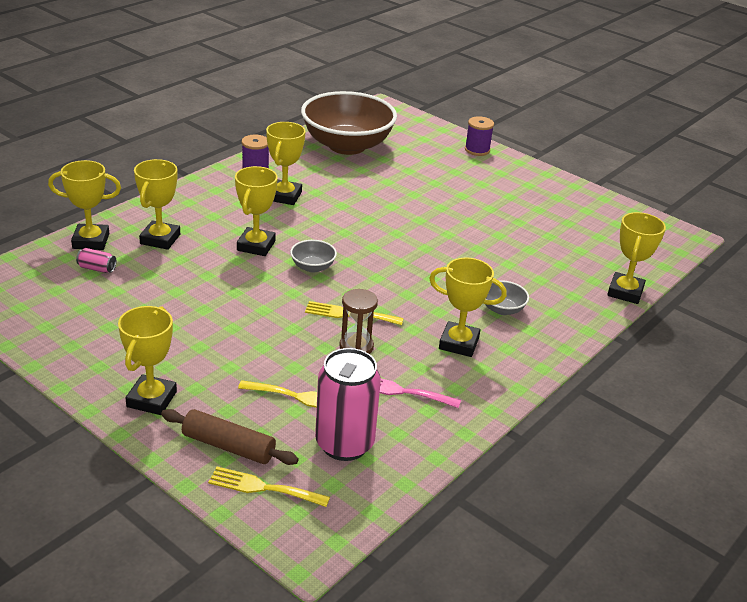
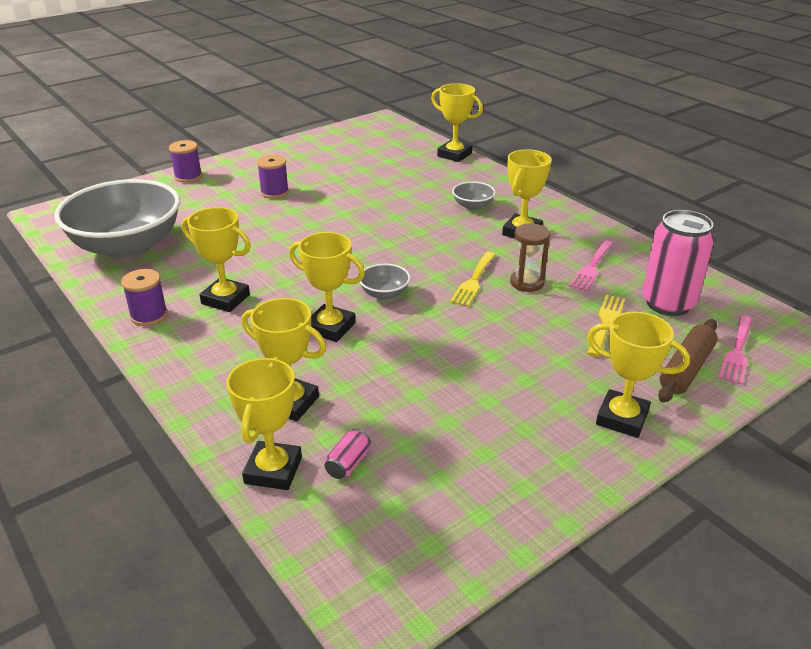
camera: 75 degrees left, 0 degrees up
(263, 488) = (737, 352): yellow fork -> pink fork
(347, 145) = (128, 246): brown bowl -> grey bowl
(470, 194) = (274, 192): none -> purple spool

